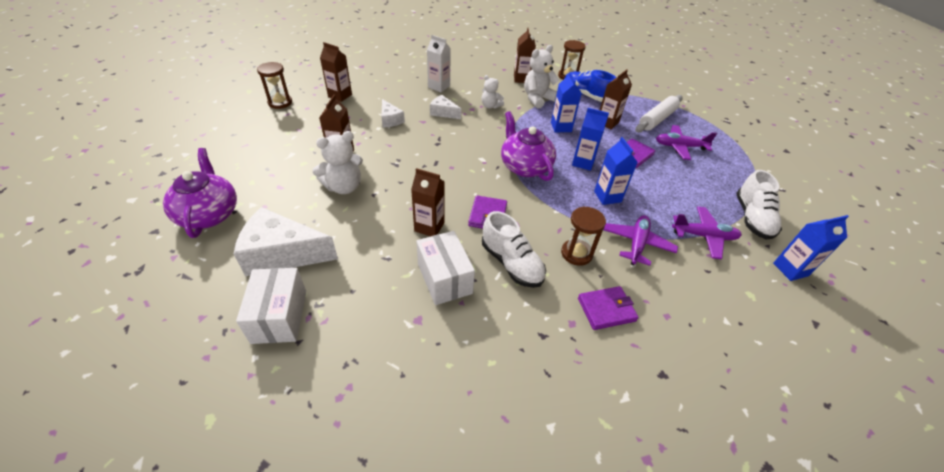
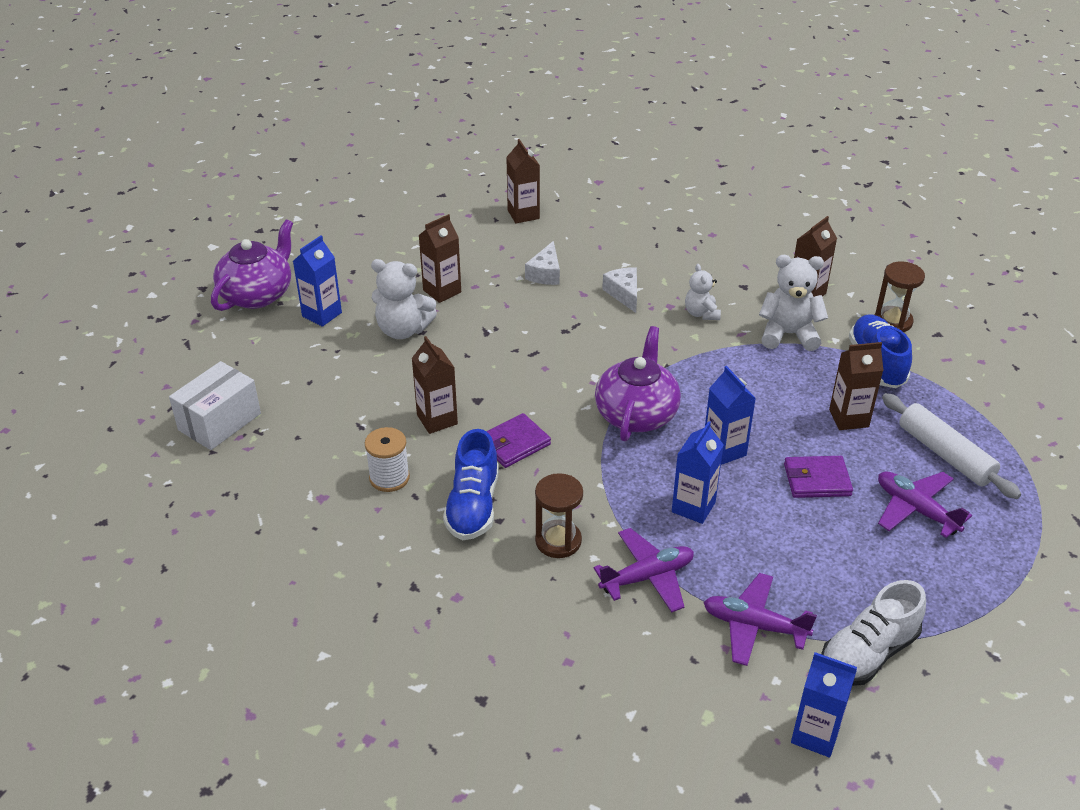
camera: 45 degrees right, 5 degrees down
(280, 102) = (447, 195): brown hourglass -> none
(282, 254) = (277, 368): white cheese -> none
(439, 86) = (665, 254): white carton -> none
(444, 278) = (389, 478): white box -> white spool
(511, 263) = (473, 506): white shoe -> blue shoe
(561, 127) = (763, 390): blue carton -> blue carton (322, 314)
(606, 309) = (510, 610): purple wallet -> none
(657, 119) = (945, 454): white rolling pin -> white rolling pin turned 60 degrees clockwise
(704, 236) = (754, 626): purple plane -> purple plane turned 150 degrees clockwise

